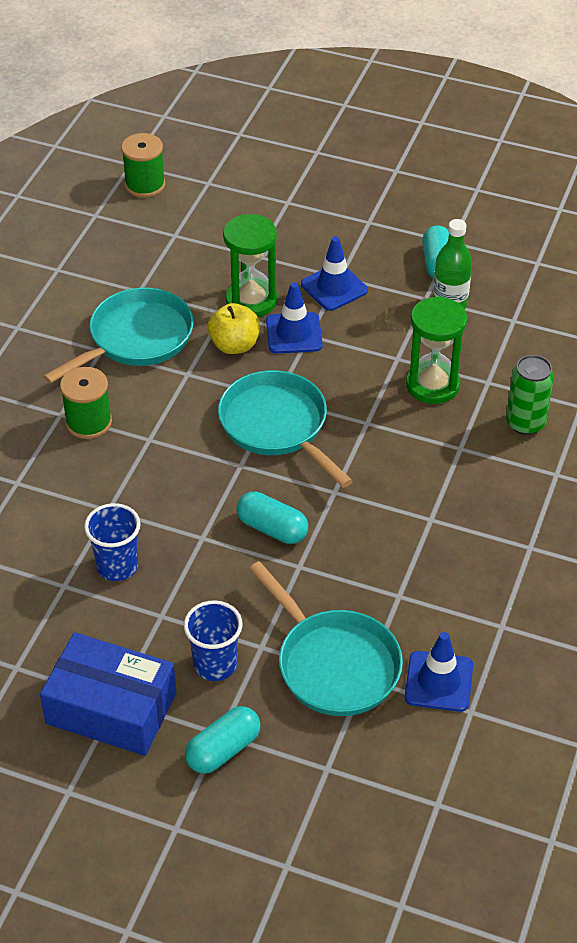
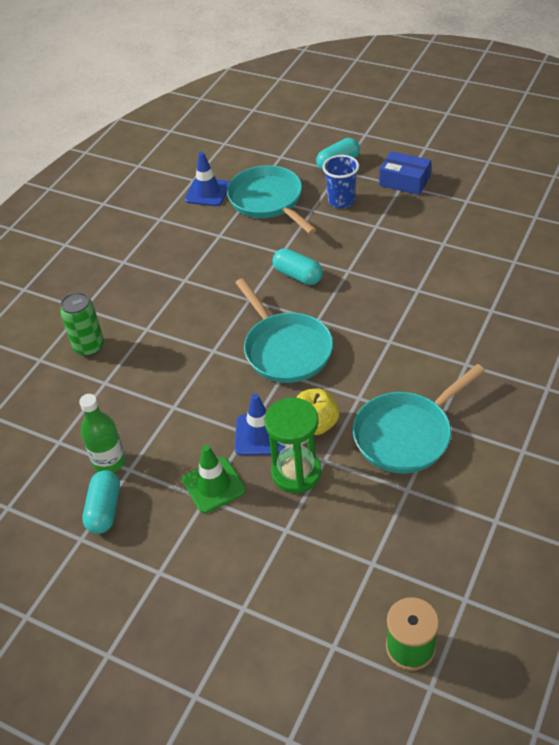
camera: 170 degrees left, 0 degrees up
(88, 422) = (441, 356): green spool -> none
(111, 708) = (404, 181): blue box -> blue box, size x0.65
(117, 566) = (407, 254): blue cup -> none
(334, 287) = (214, 485): blue traffic cone -> green traffic cone
(432, 385) = (151, 381): green hourglass -> none

